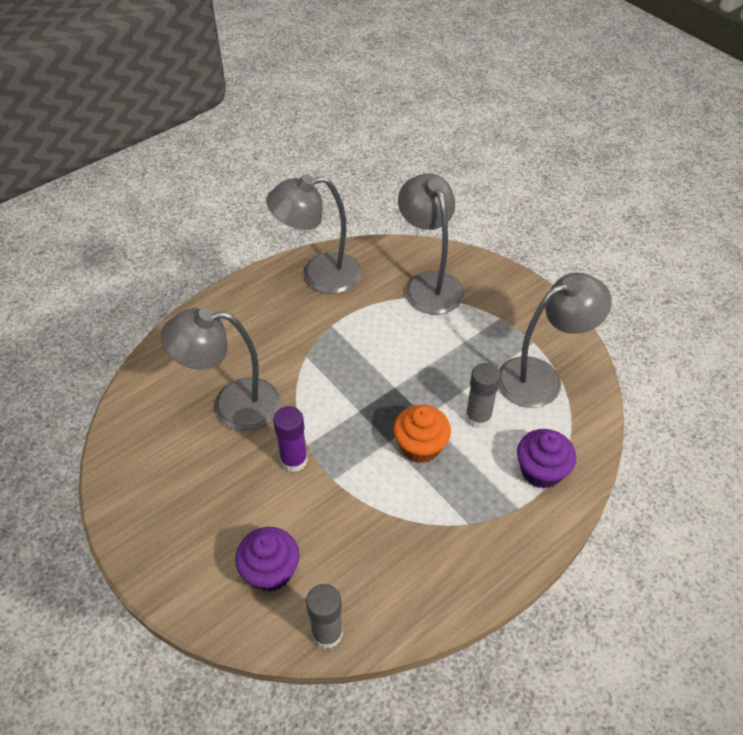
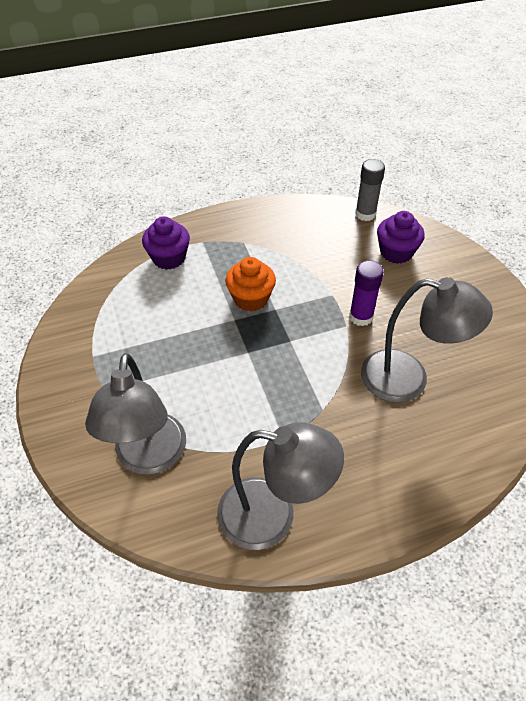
camera: 160 degrees left, 0 degrees up
(478, 417) = (190, 306): grey glue stick -> none
(541, 377) = (112, 322): grey lamp -> none

